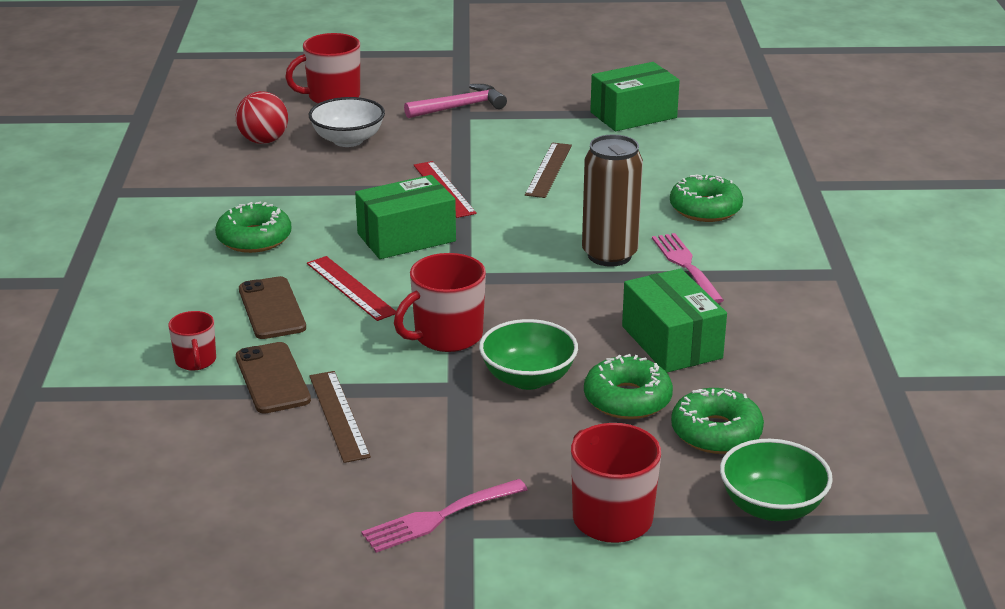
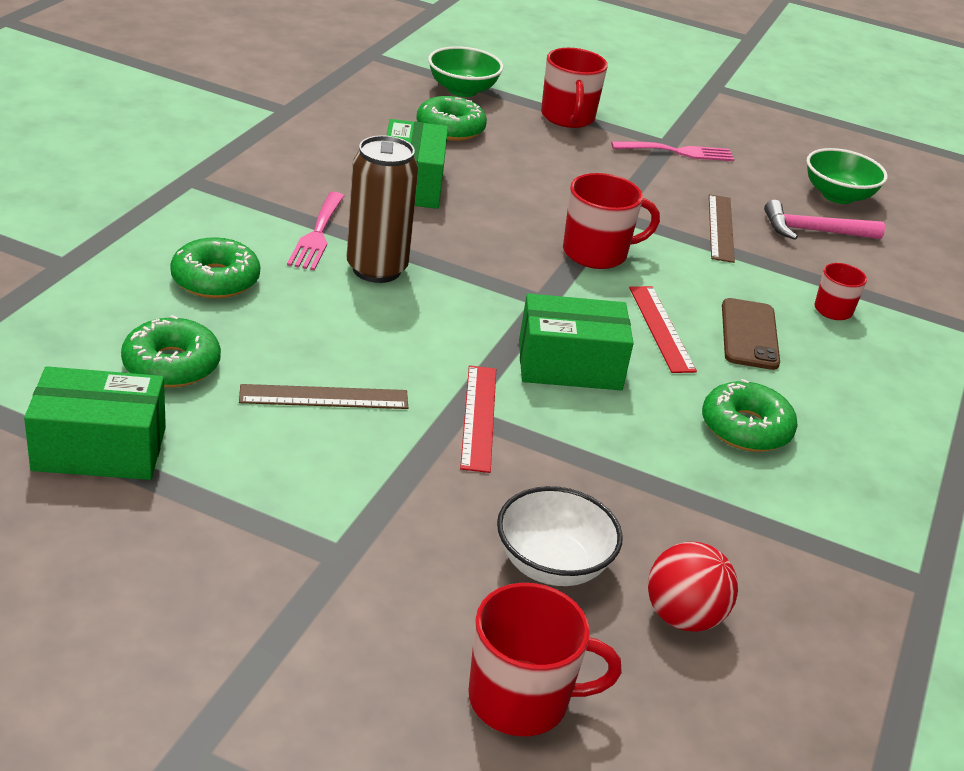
camera: 160 degrees left, 5 degrees up
(272, 378) = (766, 272): brown phone -> none
(460, 107) = (329, 576): pink hammer -> pink hammer (814, 231)
(528, 378) = (553, 201): green bowl -> green bowl (838, 196)
(548, 170) = (324, 397): brown ruler -> brown ruler turned 45 degrees clockwise
(627, 399) = (490, 164): green donut -> green donut (171, 365)

